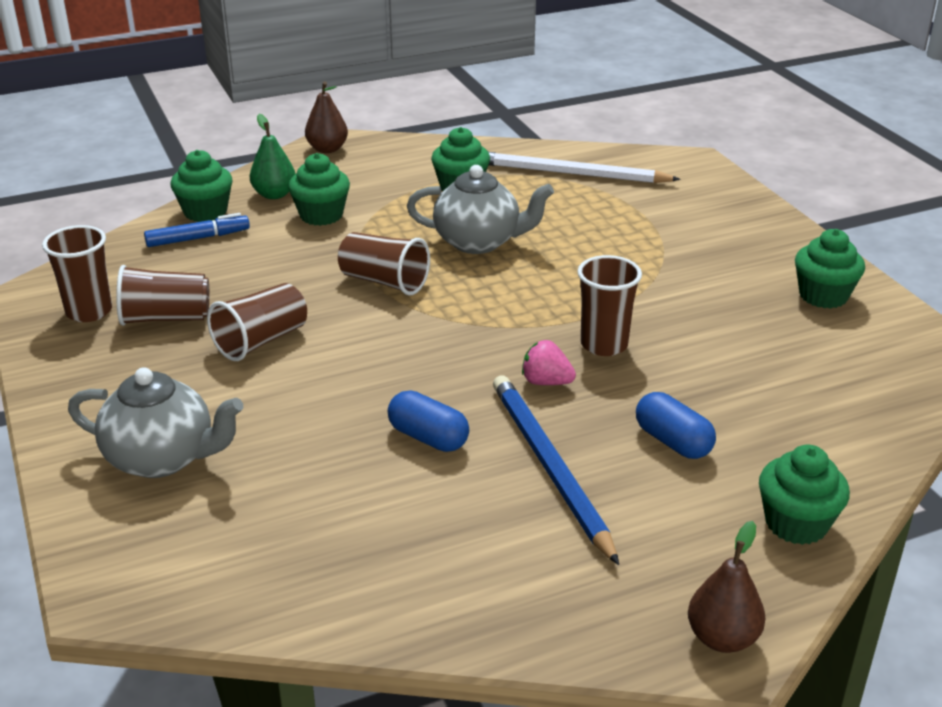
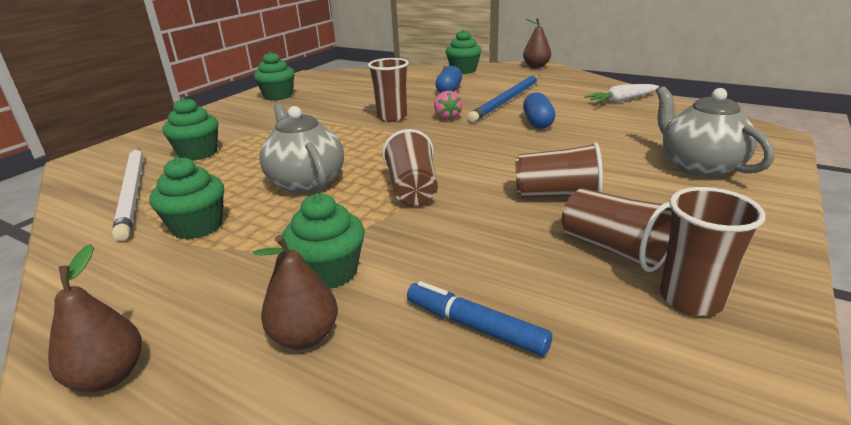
camera: 125 degrees left, 5 degrees down
(205, 212) = (409, 368): green cupcake -> green cupcake (198, 153)
(274, 194) = (305, 337): green pear -> brown pear
(394, 577) = (621, 100): none -> white carrot

